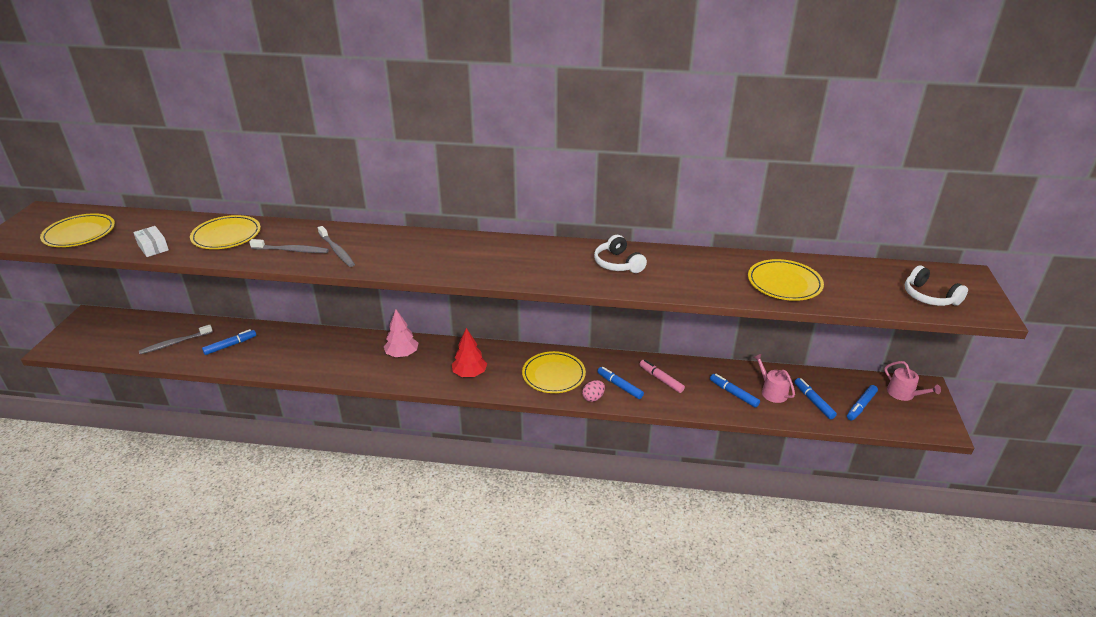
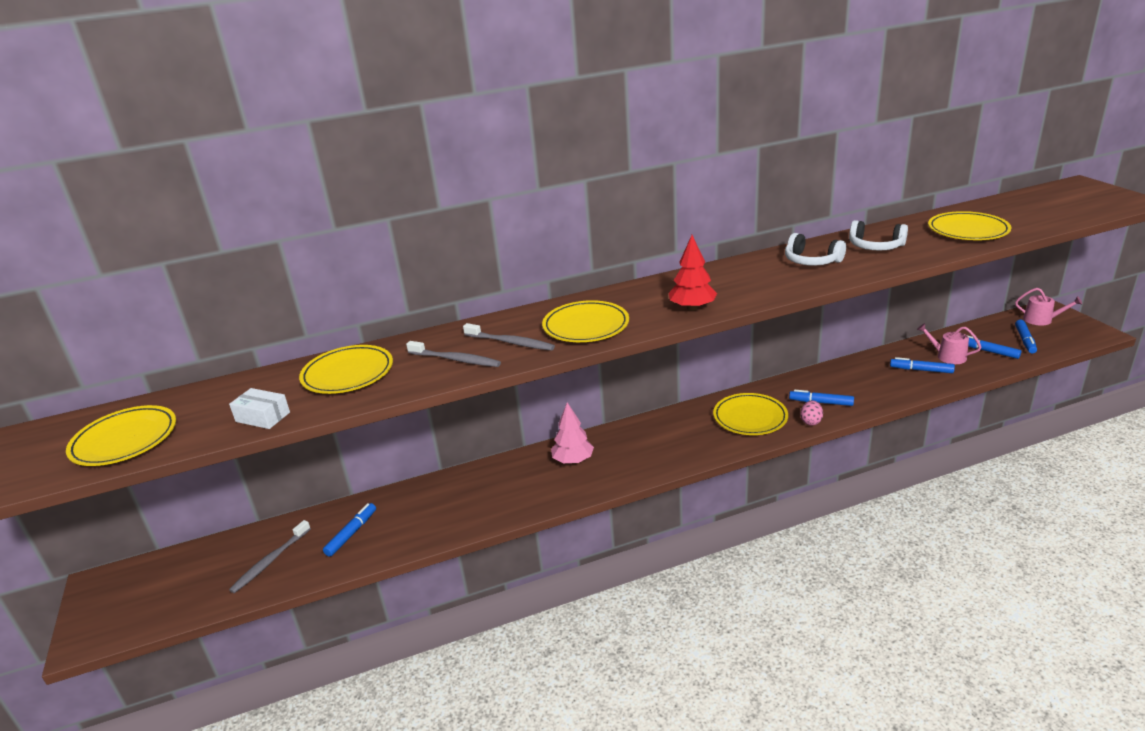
camera: 25 degrees left, 5 degrees down
(292, 250) = (456, 360): grey toothbrush -> grey toothbrush turned 45 degrees clockwise
(395, 257) = (586, 326): none -> yellow plate
(469, 374) = (667, 449): red tree -> red tree (692, 308)
(661, 379) = (848, 383): pink marker -> none
(929, 297) = (1081, 205): white headphones -> white headphones (875, 246)

